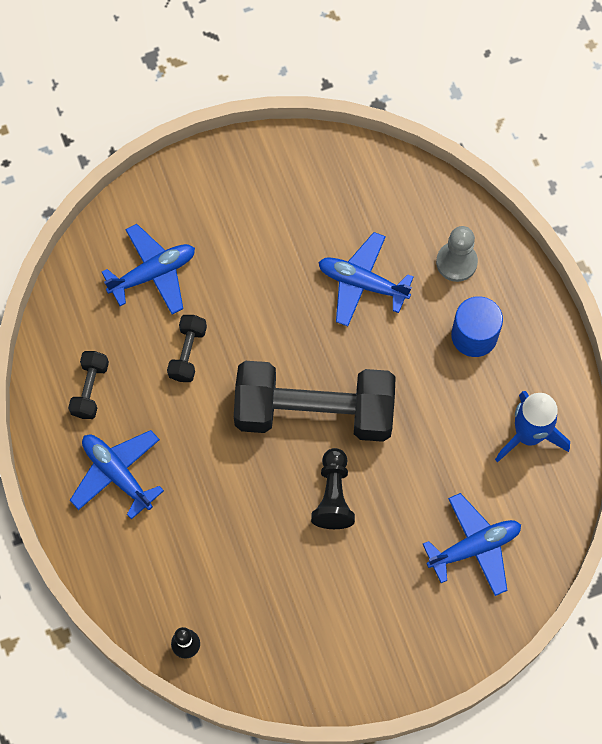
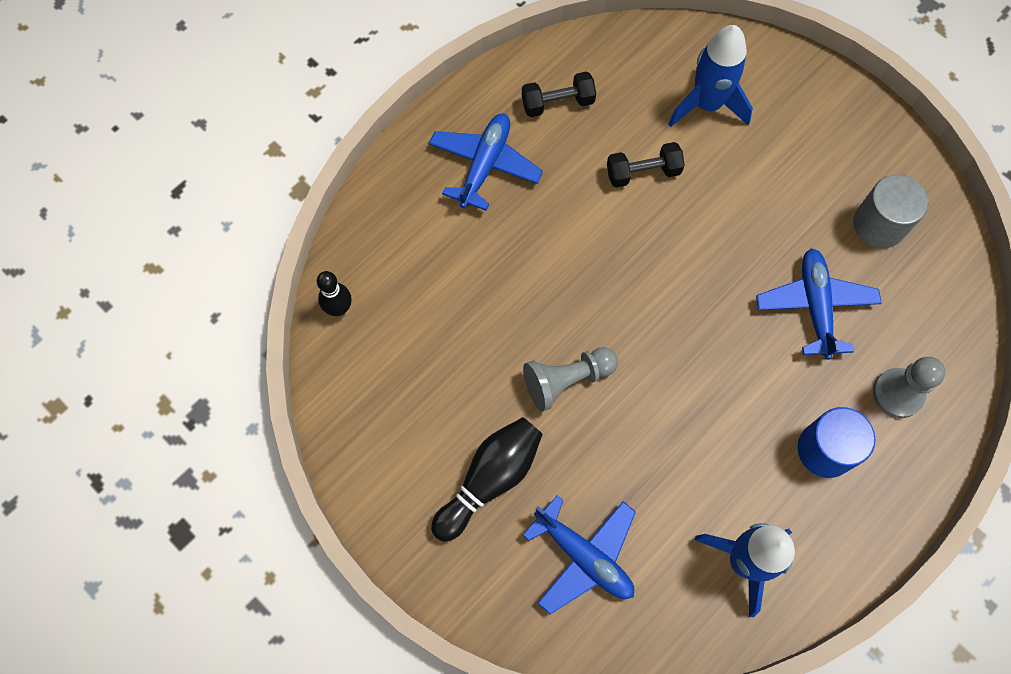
camera: 65 degrees right, 0 degrees up
(153, 273) = (707, 104): blue plane -> blue rocket
(314, 412) = (647, 320): black dumbbell -> none
(320, 202) = (879, 224): none -> grey cylinder
(333, 495) = (567, 380): black pawn -> grey pawn
(385, 590) = (490, 480): none -> black bowling pin

